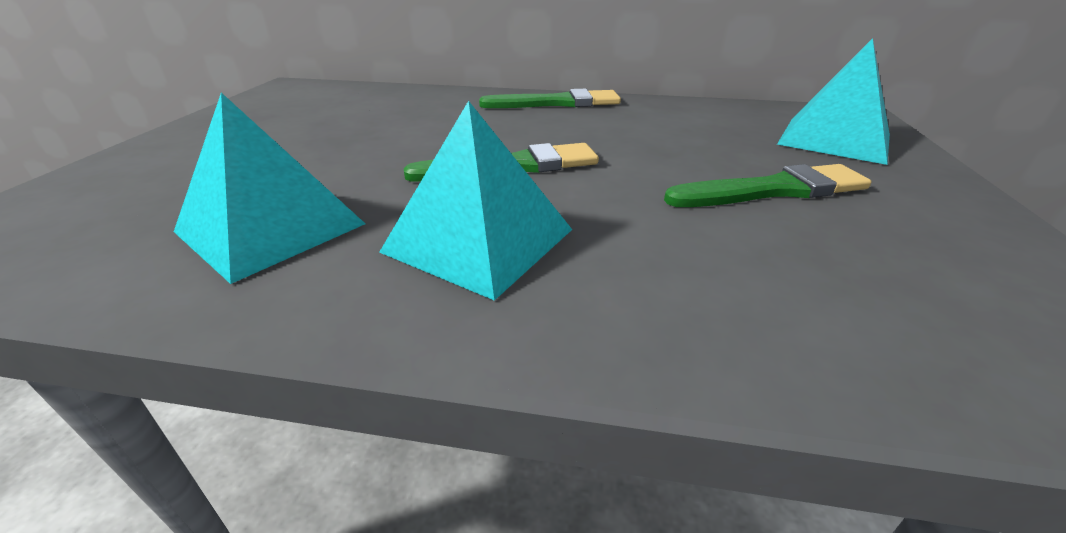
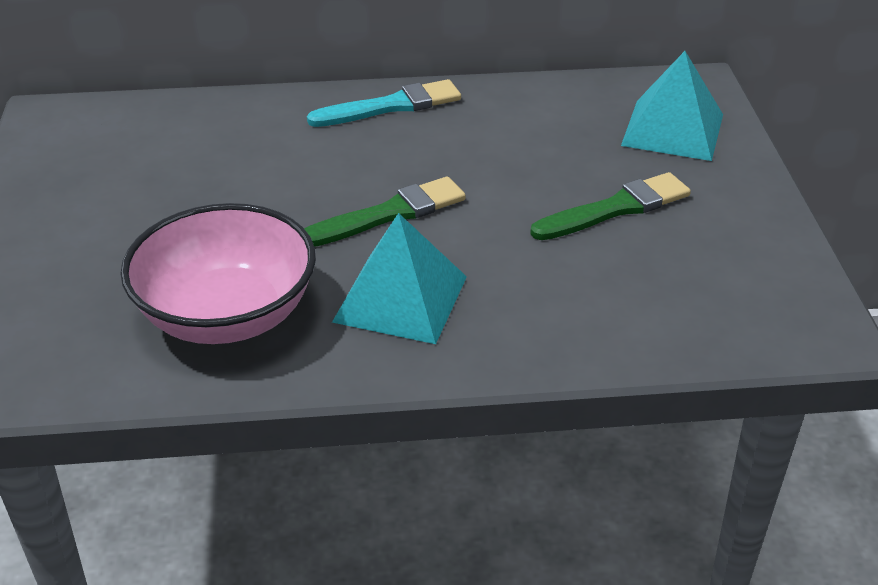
camera: 15 degrees left, 5 degrees up
(271, 227) = (227, 315): turquoise pyramid -> pink bowl
(556, 103) = (391, 106): green brush -> turquoise brush

